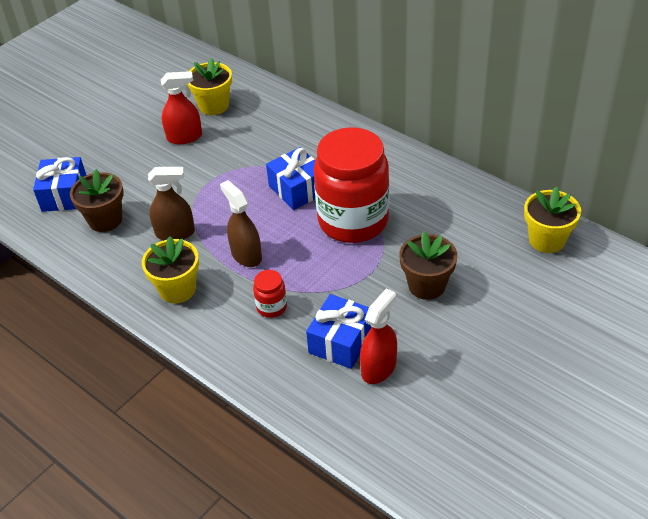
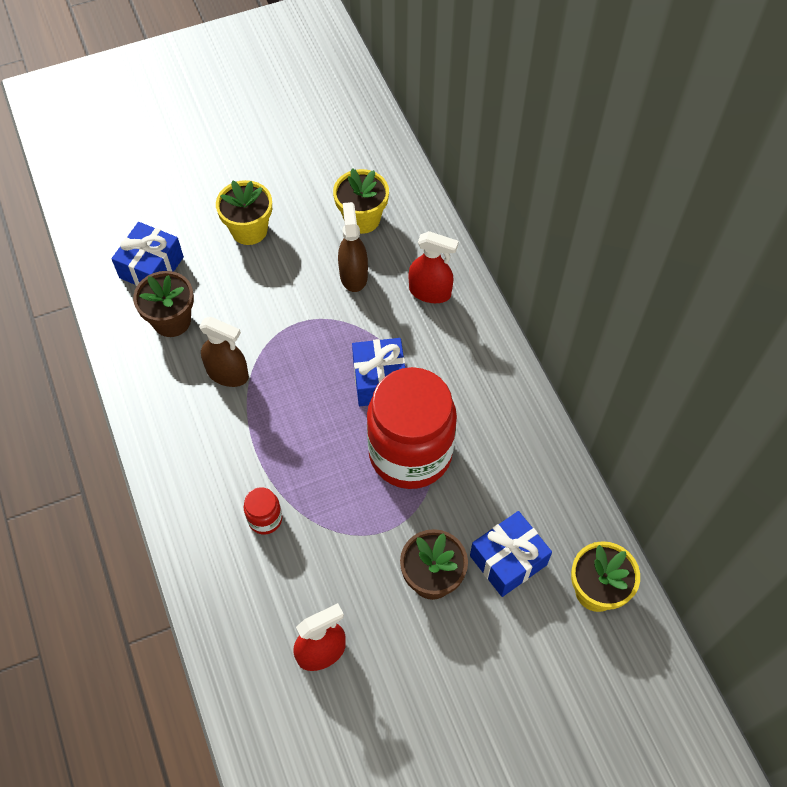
camera: 25 degrees right, 15 degrees up
(177, 289) = (190, 447): yellow flower pot -> yellow flower pot (249, 230)
(184, 137) = (308, 249): red spray bottle -> red spray bottle (430, 292)
(246, 255) = (279, 440): brown spray bottle -> brown spray bottle (353, 275)
(341, 342) = (305, 600): blue gift -> blue gift (508, 560)

